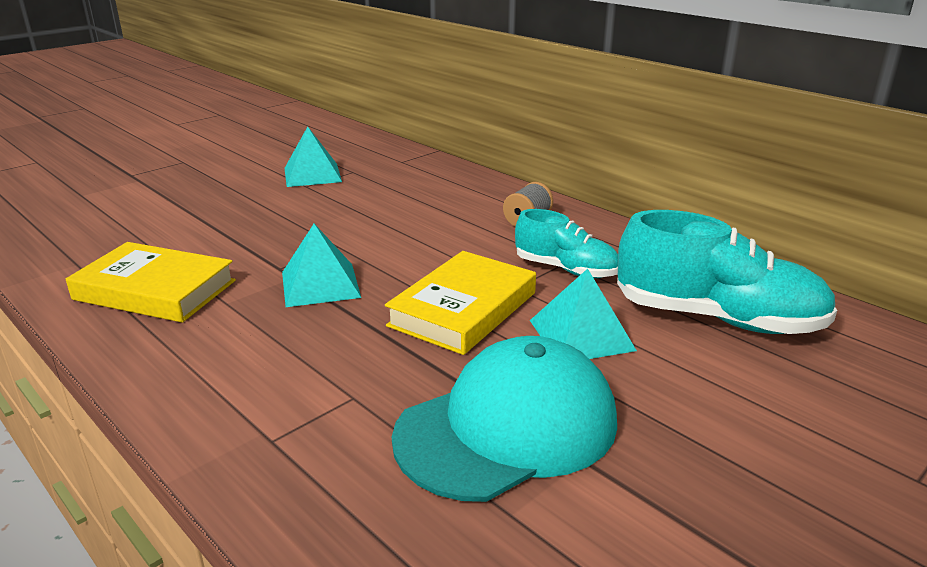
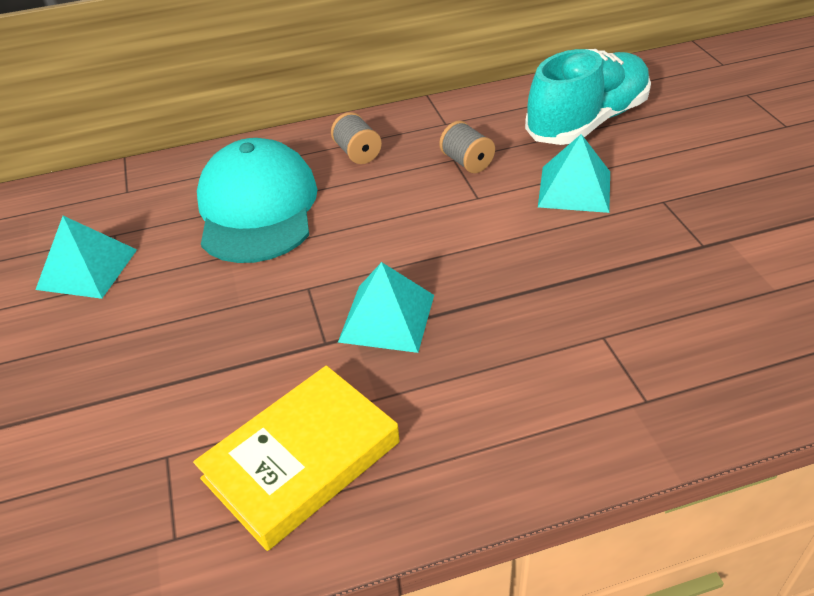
camera: 60 degrees left, 15 degrees up
(463, 309) = (497, 237): yellow book -> none
(507, 427) = (680, 262): turquoise cap -> turquoise cap (257, 208)
(566, 269) = (467, 162): turquoise shoe -> grey spool

